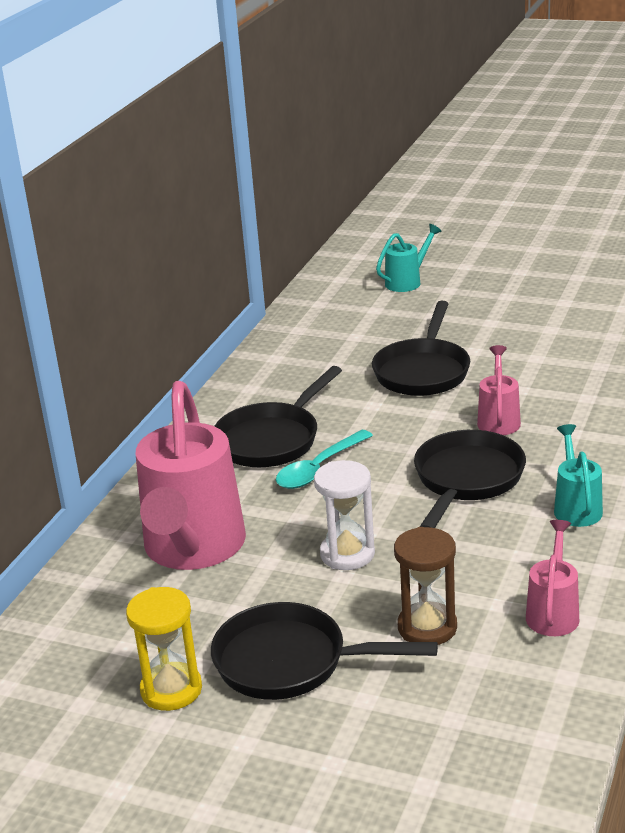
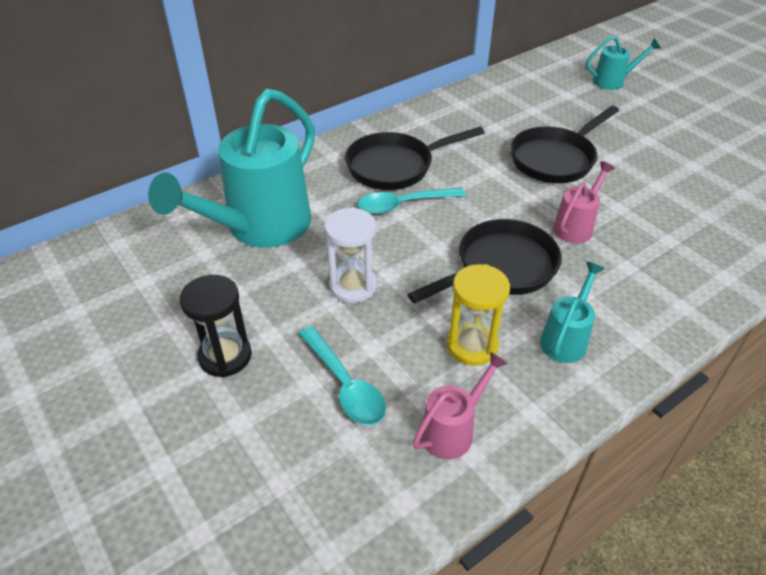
camera: 30 degrees right, 15 degrees up
(171, 690) = (134, 333): yellow hourglass -> yellow hourglass (472, 345)
(193, 549) = (260, 227): pink watering can -> turquoise watering can
(290, 662) = (225, 356): black pan -> black hourglass
(427, 627) = (344, 384): brown hourglass -> turquoise spoon

